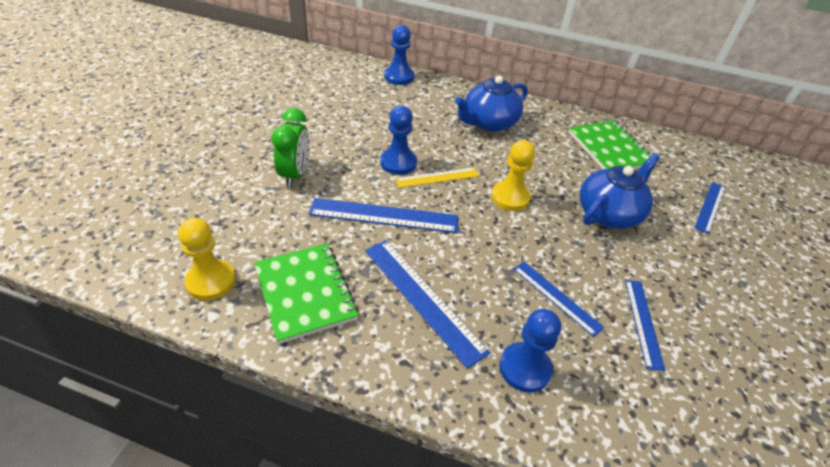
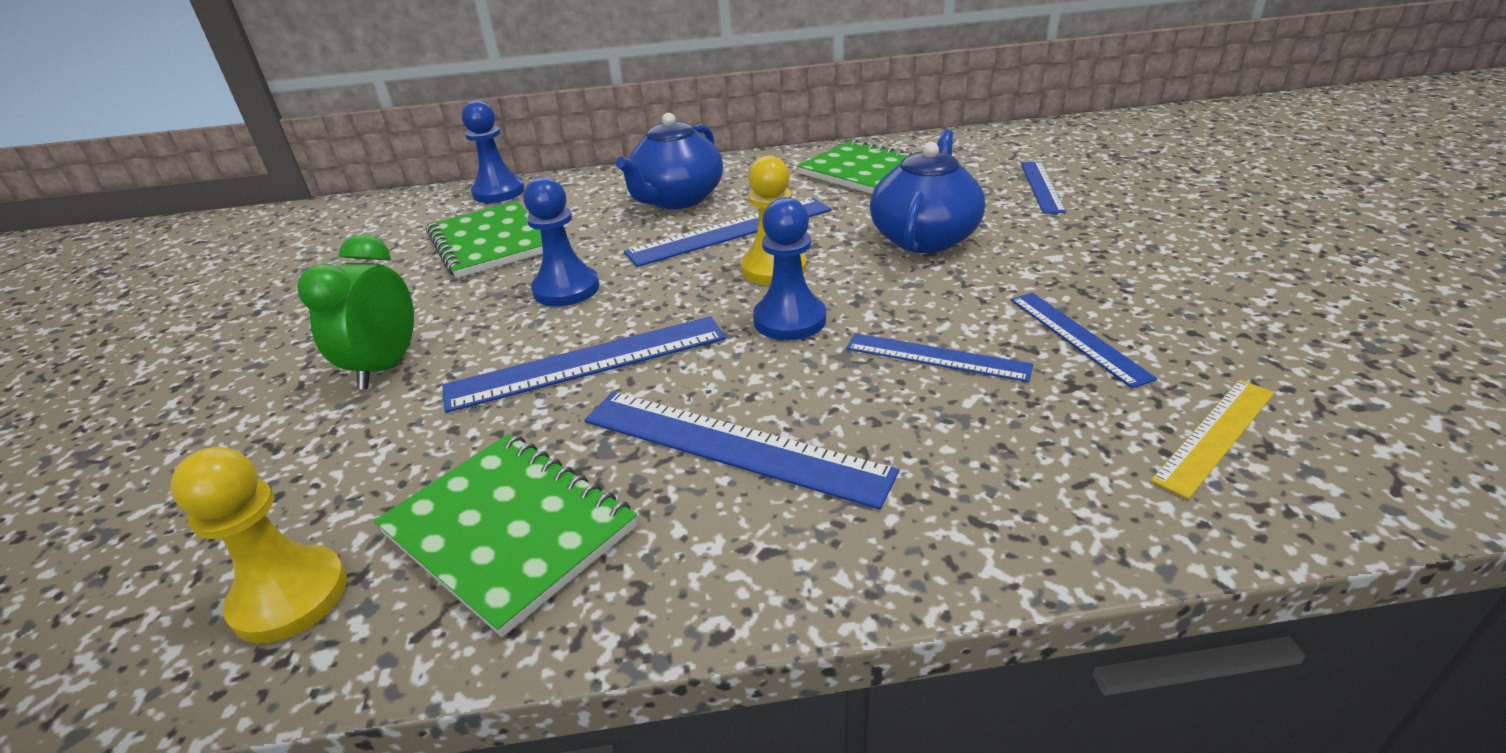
camera: 20 degrees left, 10 degrees down
(295, 174) = (386, 367): green clock -> green clock turned 150 degrees counterclockwise
(377, 113) = (490, 242): none -> green notebook
(437, 177) = (644, 284): yellow ruler -> yellow ruler (1215, 435)
(503, 160) = (730, 231): none -> blue ruler
(524, 368) = (967, 467): blue pawn -> blue pawn (789, 320)

